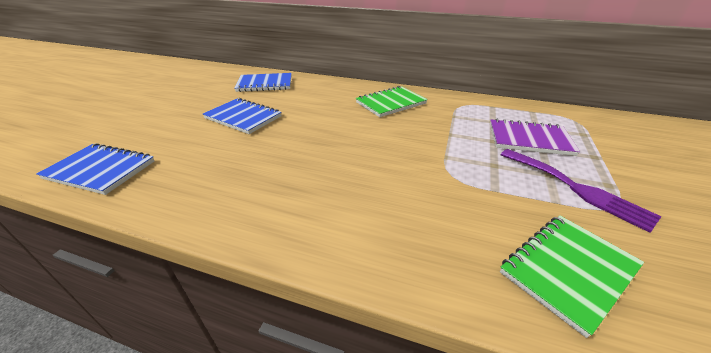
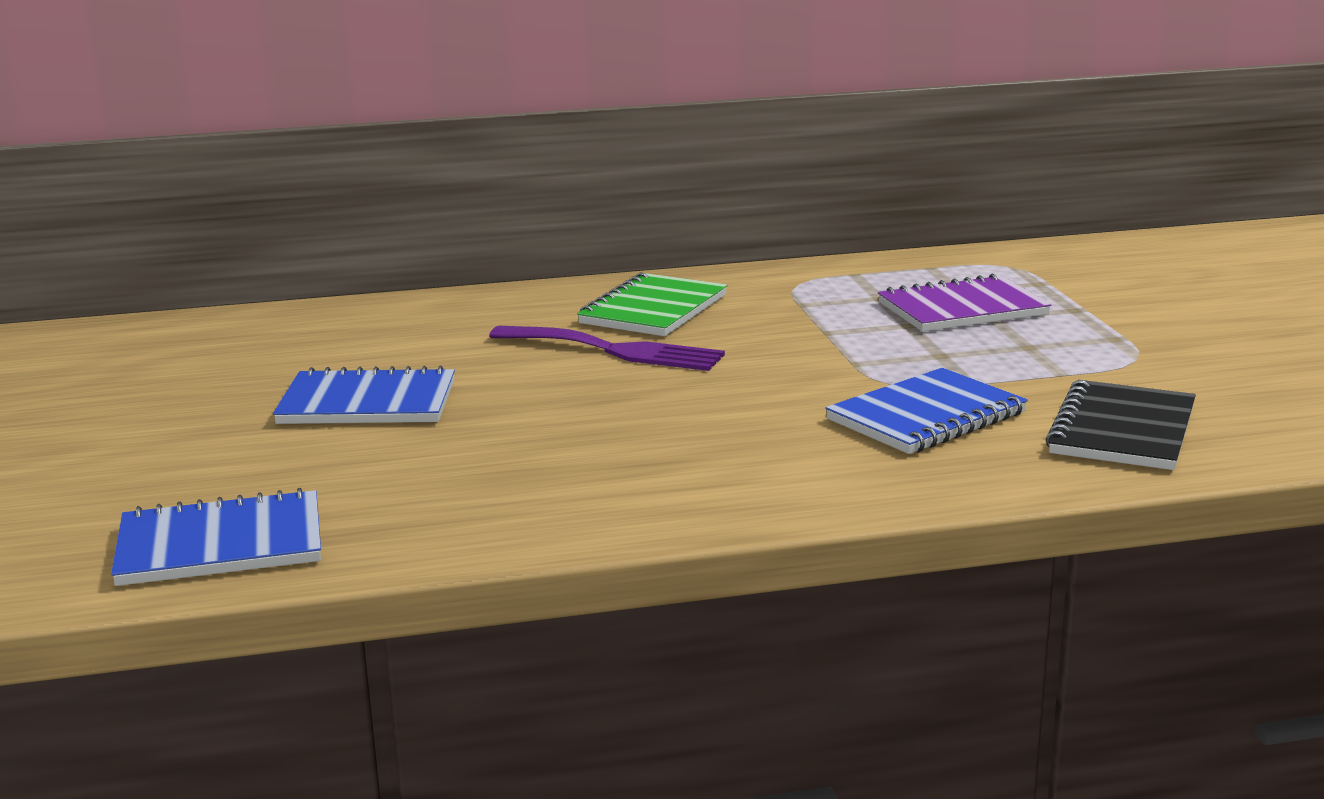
camera: 30 degrees left, 15 degrees down
(265, 84) = (295, 337): blue notebook -> blue notebook (926, 416)
(568, 270) = (1122, 430): green notebook -> black notebook
(576, 188) = (1077, 353): purple fork -> purple fork (615, 350)

